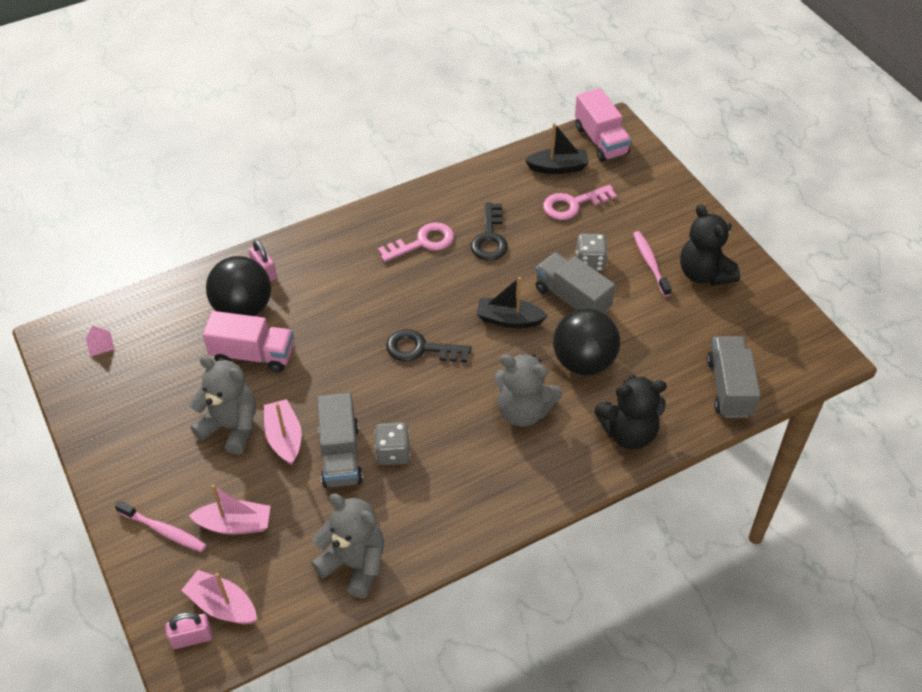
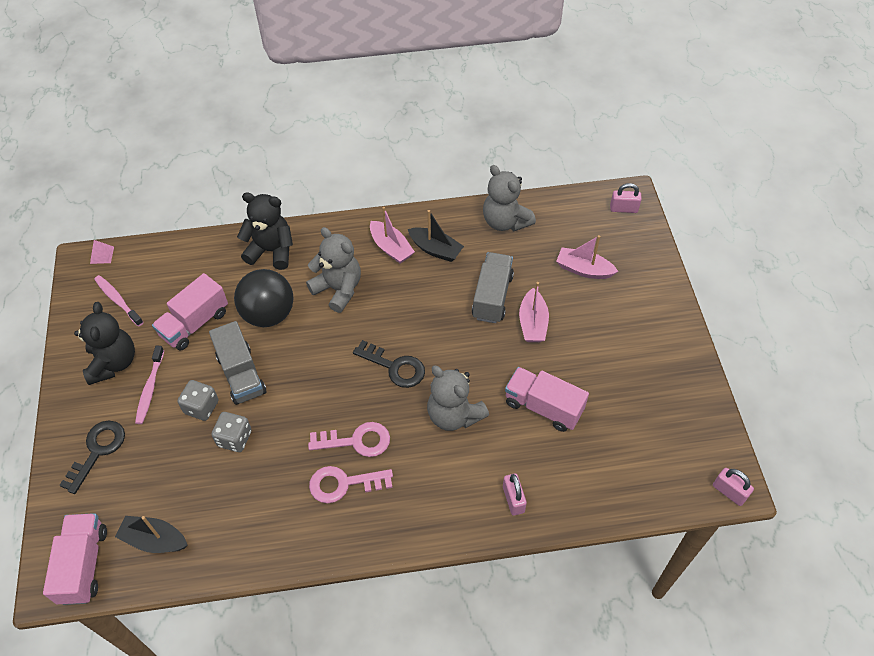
camera: 160 degrees left, 5 degrees up
(57, 332) = (729, 492): none -> pink padlock
(100, 343) = (686, 464): pink pyramid -> pink pyramid (102, 255)
(163, 530) = (637, 280): pink toothbrush -> pink toothbrush (118, 300)
(222, 605) = (601, 221): pink boat -> pink boat (391, 248)
(231, 427) = (574, 345): grey teddy bear -> grey teddy bear (454, 415)
(243, 309) = (543, 460): black ball -> none
(393, 453) = (452, 287): grey dice -> grey dice (234, 438)
(490, 238) = (276, 467): black key -> black key (97, 451)
(509, 319) = (307, 371): black boat -> black boat (435, 249)
(573, 204) = (172, 482): pink key -> pink key (356, 441)
(654, 330) = (195, 323): none -> pink truck
(729, 388) = (175, 261): grey truck -> none

